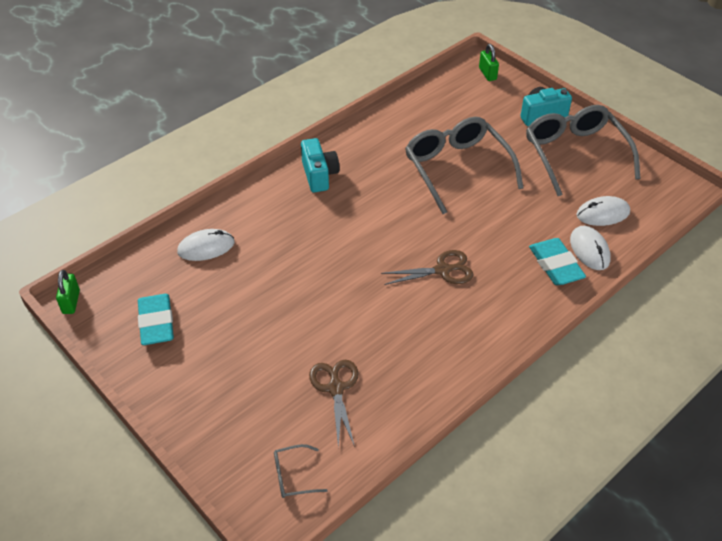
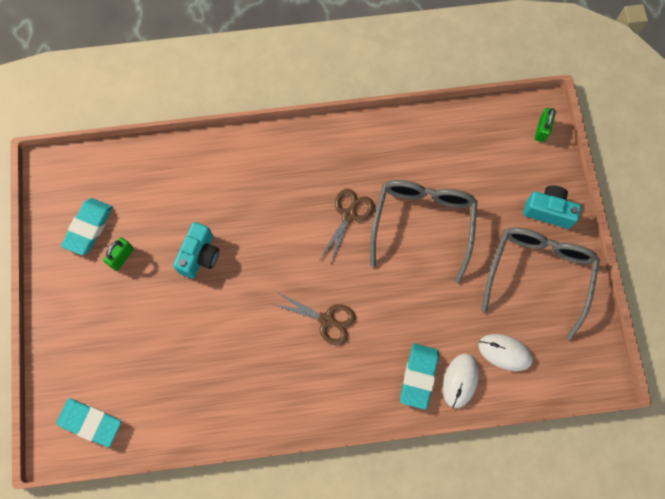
camera: 35 degrees right, 25 degrees up
(71, 302) = (45, 168): green padlock -> green padlock (122, 257)
(206, 247) = (169, 178): white mouse -> none
(293, 476) = (90, 422): grey glasses -> turquoise eraser
(319, 175) = (305, 158): turquoise camera -> turquoise camera (200, 256)
(336, 388) = (168, 372): brown scissors -> brown scissors (349, 215)

